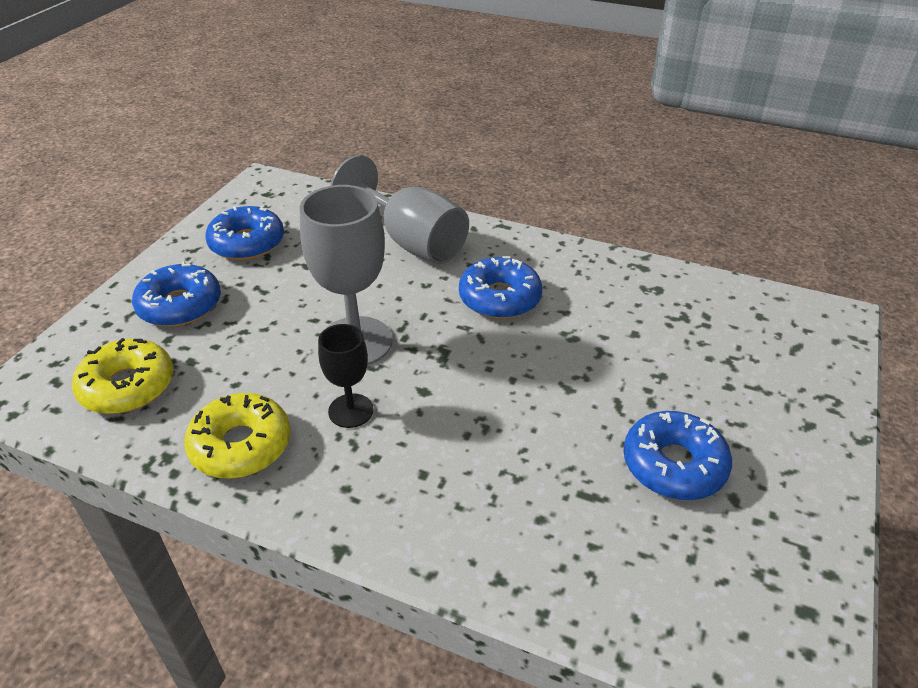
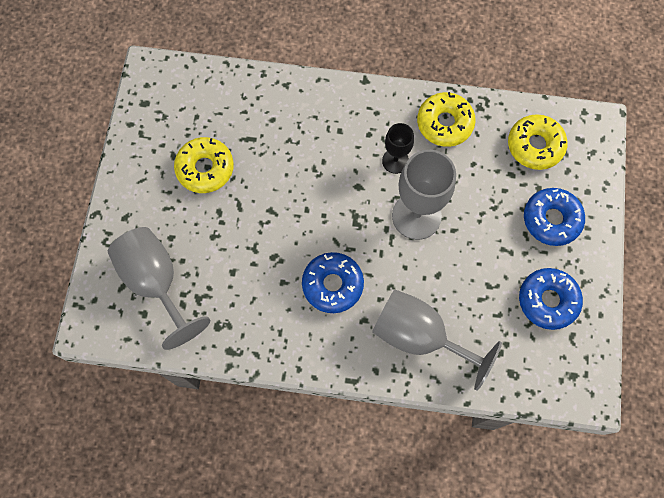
camera: 165 degrees right, 30 degrees up
(673, 465) = (205, 168): blue donut -> yellow donut
(746, 341) = (156, 282): none -> grey goblet

